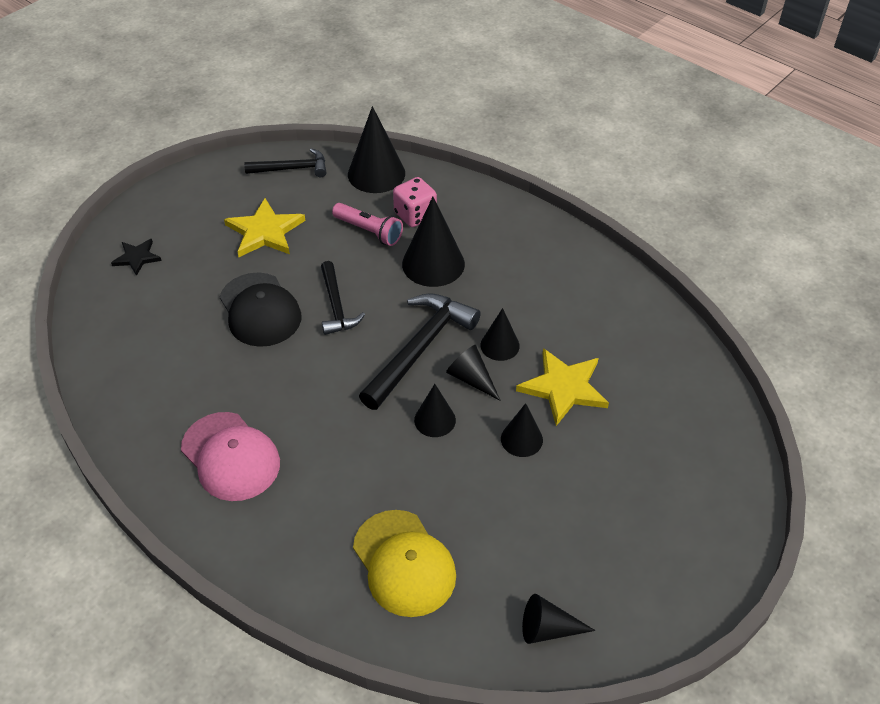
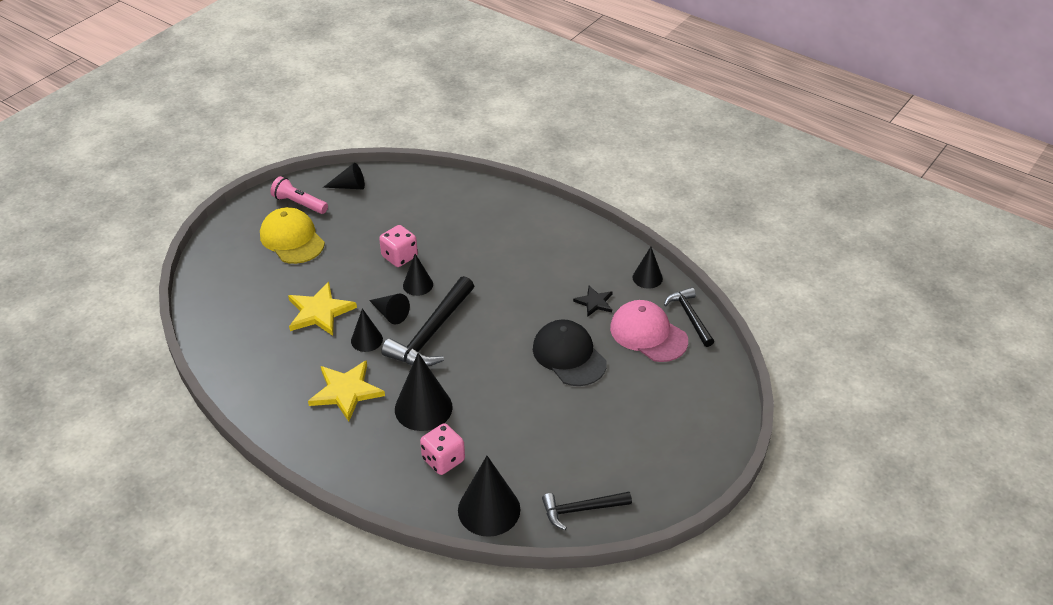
camera: 175 degrees right, 5 degrees down
(137, 258) = (696, 396): black star -> black star (594, 302)
(230, 457) = (558, 254): pink cap -> pink cap (648, 334)
(265, 232) = (587, 430): yellow star -> yellow star (346, 391)
(336, 306) = (505, 363): black hammer -> black hammer (689, 317)
(369, 231) = (487, 438): pink flashlight -> pink flashlight (299, 203)
(404, 563) = (434, 208): yellow cap -> yellow cap (292, 239)
(460, 469) = (399, 257): none -> pink dice
(521, 439) = (355, 277): black cone -> black cone (647, 278)

